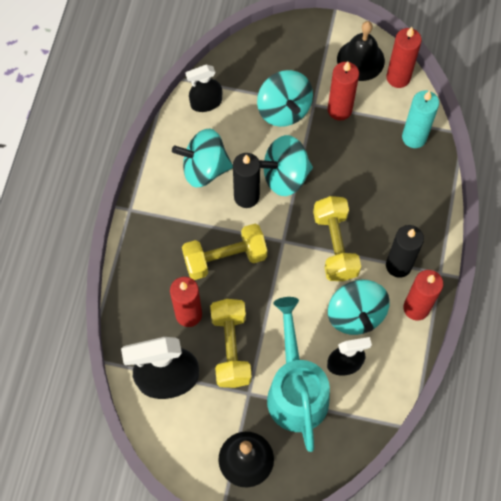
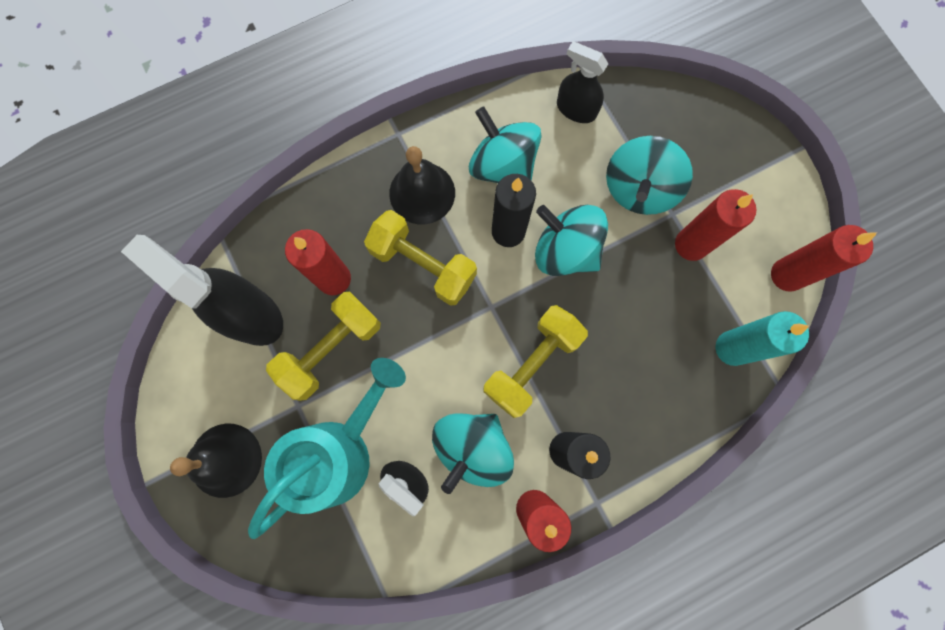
camera: 50 degrees right, 10 degrees up
(360, 60) = (770, 219): black bell -> black bell (422, 193)

